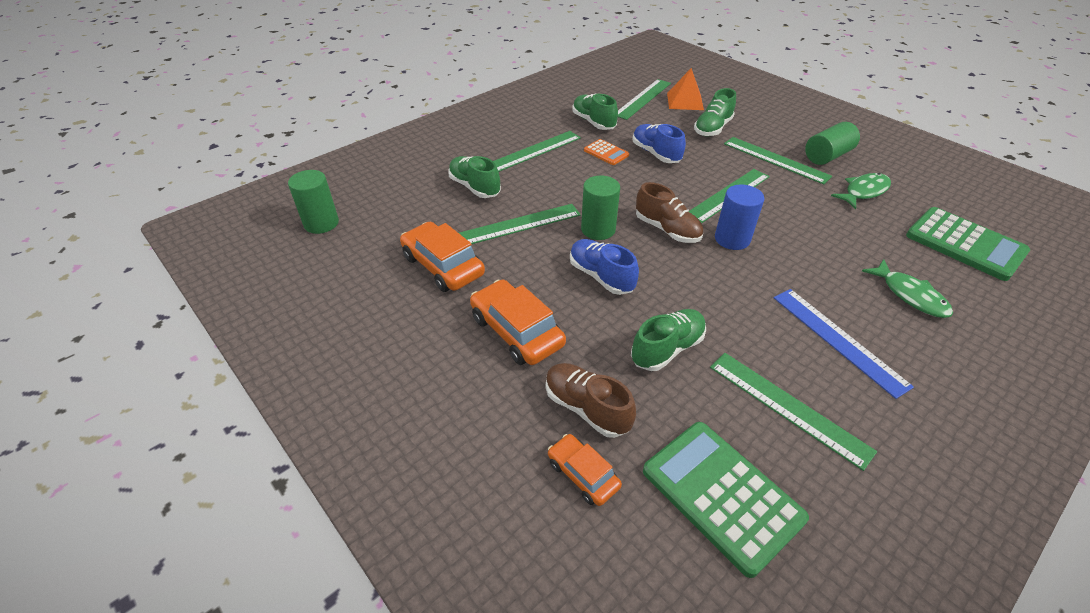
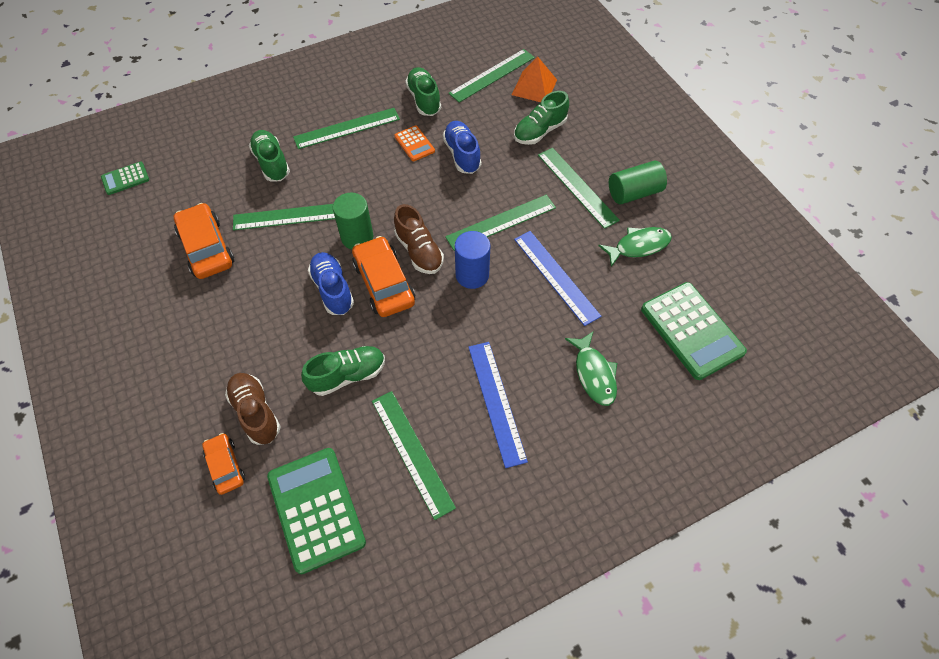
camera: 15 degrees right, 15 degrees up
(321, 223) = (125, 178): green cylinder -> green calculator
(517, 331) = (236, 329): orange car -> orange car (384, 283)
(810, 226) = (556, 277): none -> blue ruler

